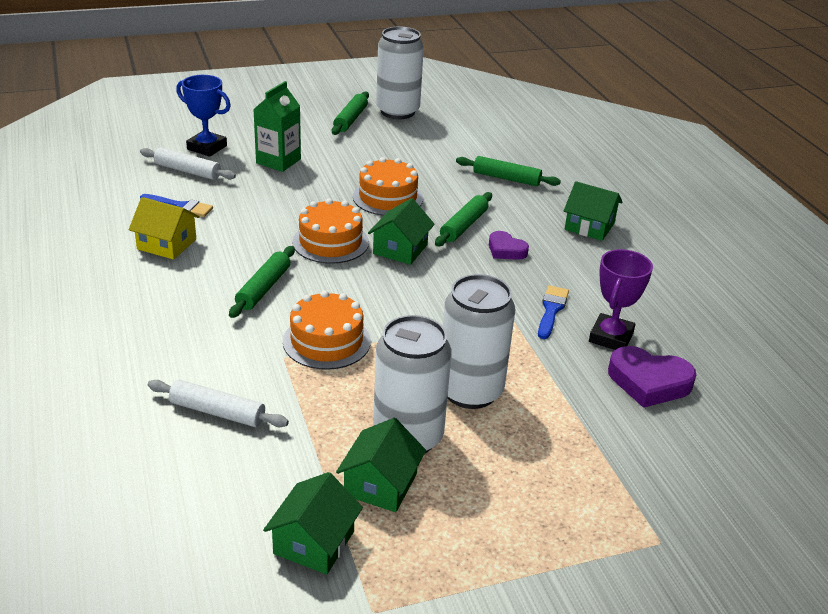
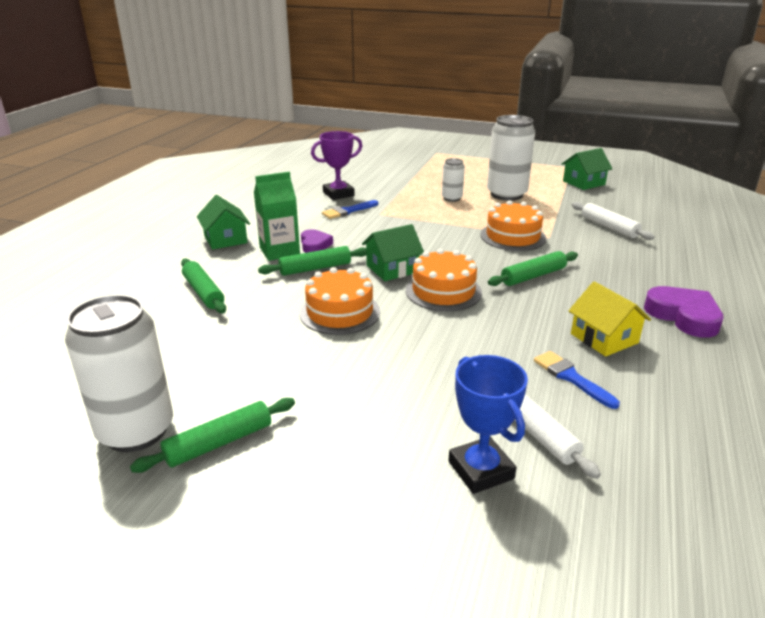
camera: 140 degrees left, 5 degrees down
(278, 161) = (402, 402): green carton -> green carton (279, 251)
(380, 484) = (537, 187): green house -> none
(470, 391) = (452, 198): white can -> white can, size x0.51
(649, 382) = (354, 178): purple heart -> purple heart (683, 316)

